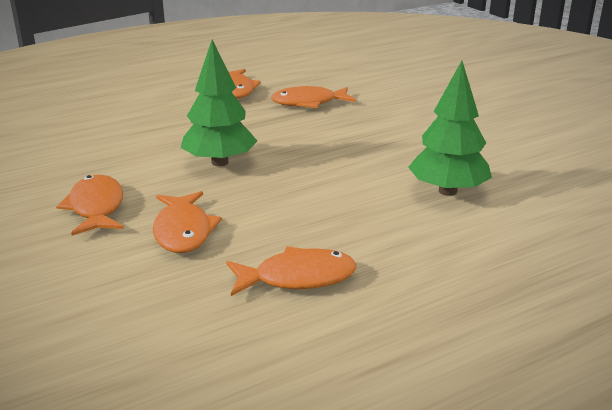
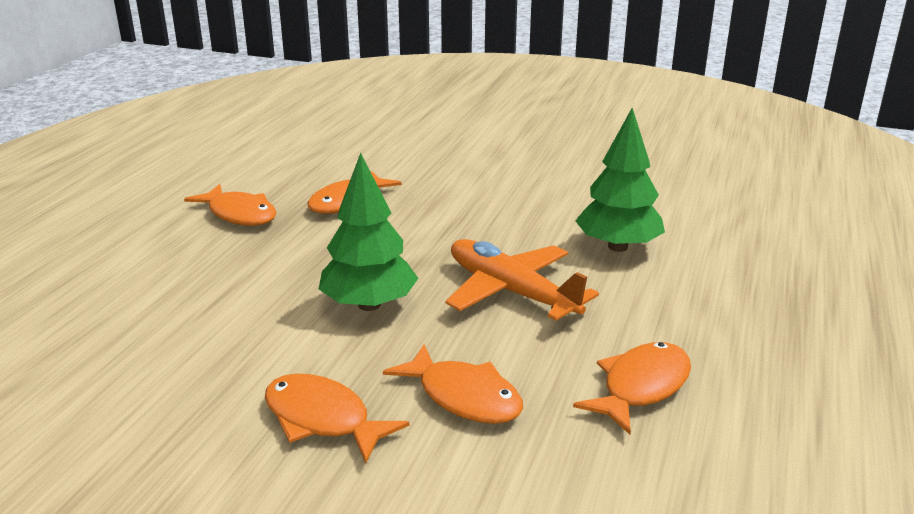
camera: 40 degrees left, 0 degrees up
(317, 189) = (512, 292): none -> orange plane

